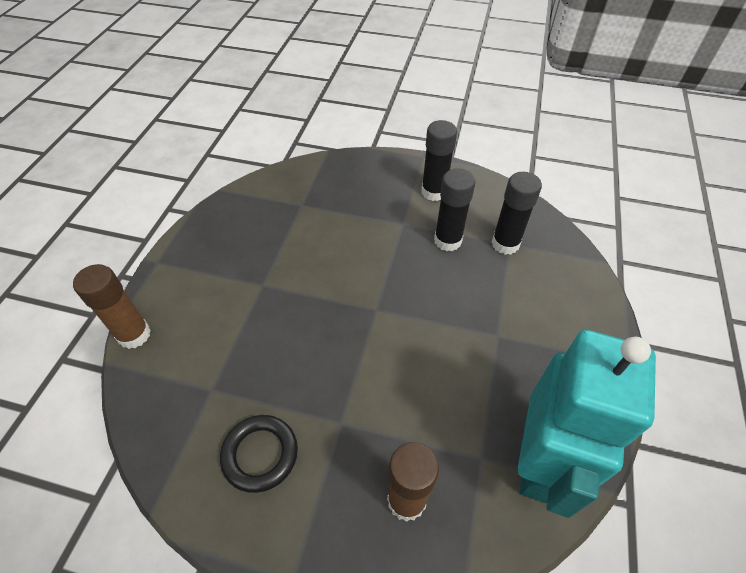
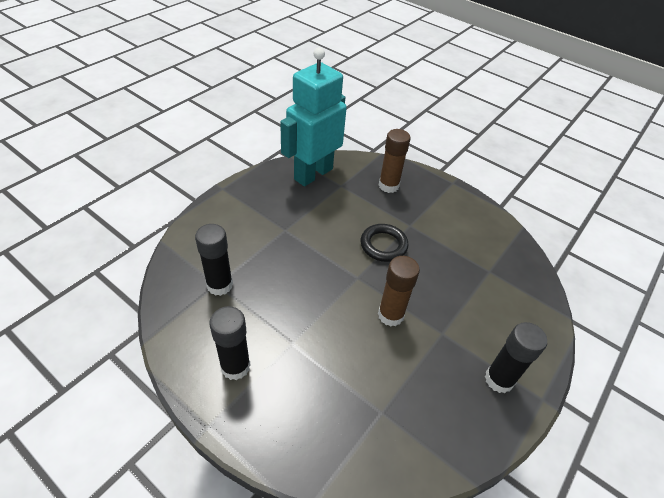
camera: 160 degrees left, 5 degrees down
(134, 335) = (551, 331): brown glue stick -> brown glue stick (390, 315)
(260, 454) = (461, 228): black ring -> black ring (383, 245)
(447, 241) = (264, 308): black glue stick -> black glue stick (499, 379)

